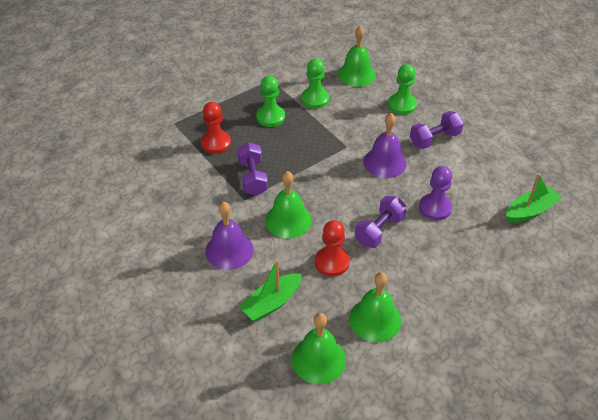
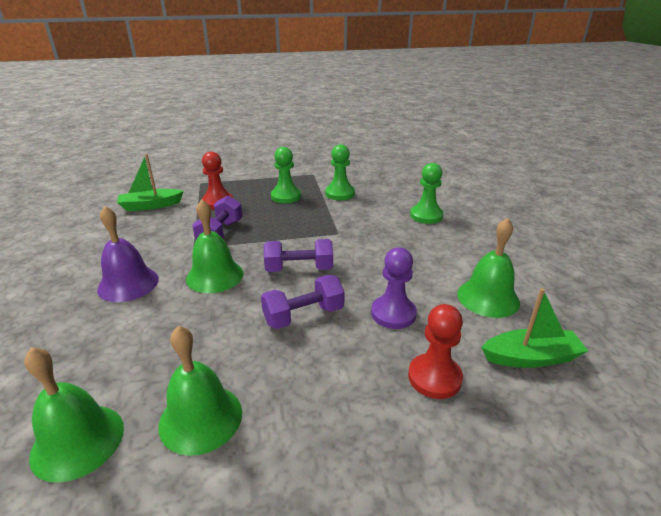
camera: 25 degrees right, 15 degrees down
(272, 303) = (107, 349): green boat -> green boat (150, 206)
(332, 262) = (217, 330): red pawn -> red pawn (434, 377)
(356, 74) = (397, 186): green bell -> green bell (488, 298)
(384, 162) = (367, 255): purple bell -> none
(434, 139) = (443, 250): purple dumbbell -> purple dumbbell (299, 269)

